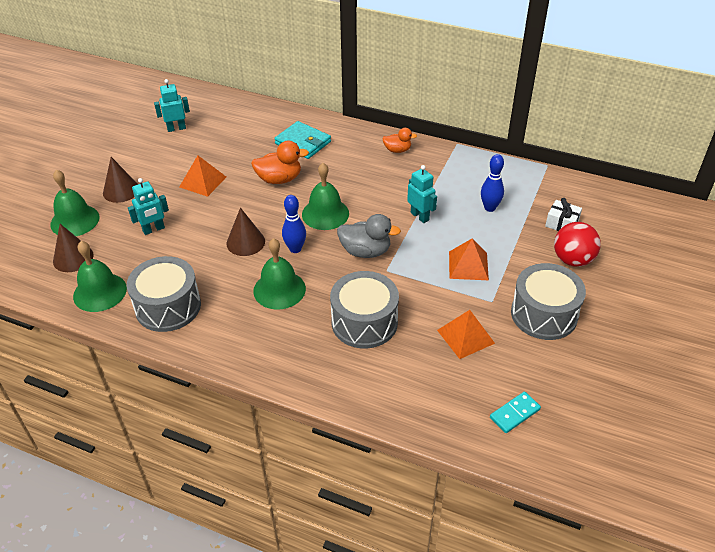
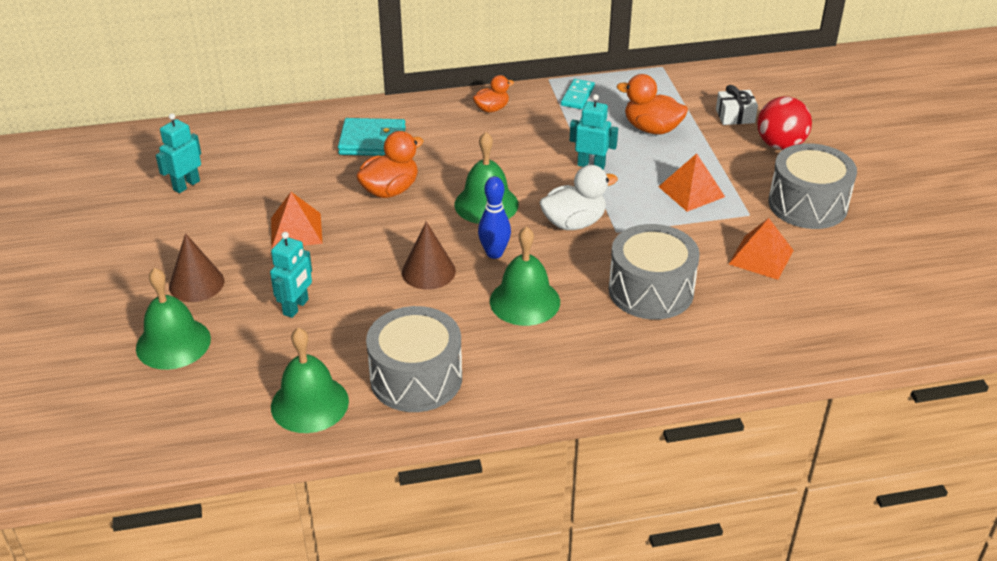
camera: 35 degrees left, 5 degrees down
(73, 258) = (225, 384): brown cone -> none
(365, 251) = (574, 223): grey duck -> white duck
(489, 208) = (652, 129): blue bowling pin -> orange duck
(514, 413) = (876, 302): turquoise domino -> turquoise domino (577, 96)

